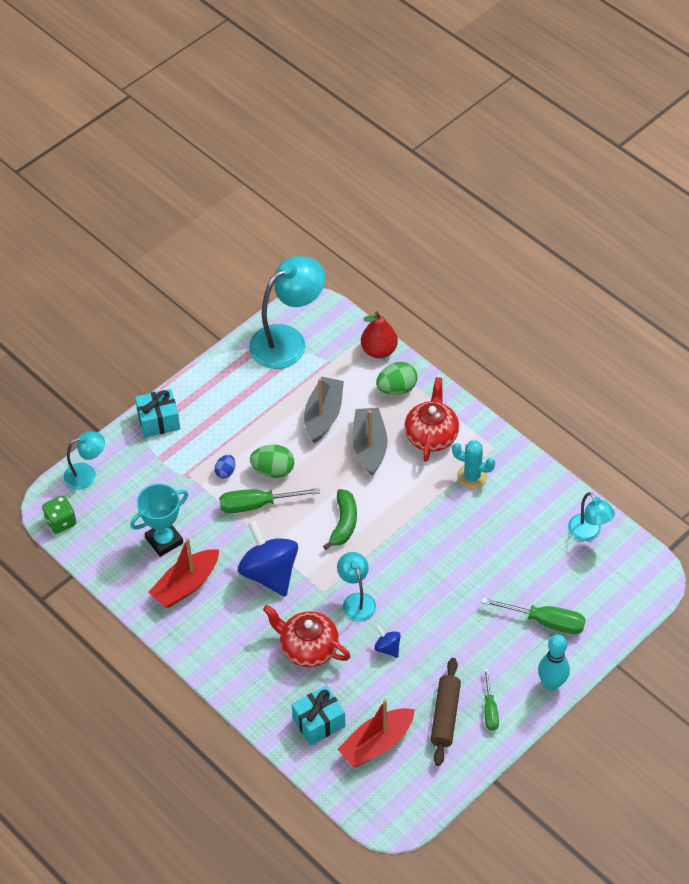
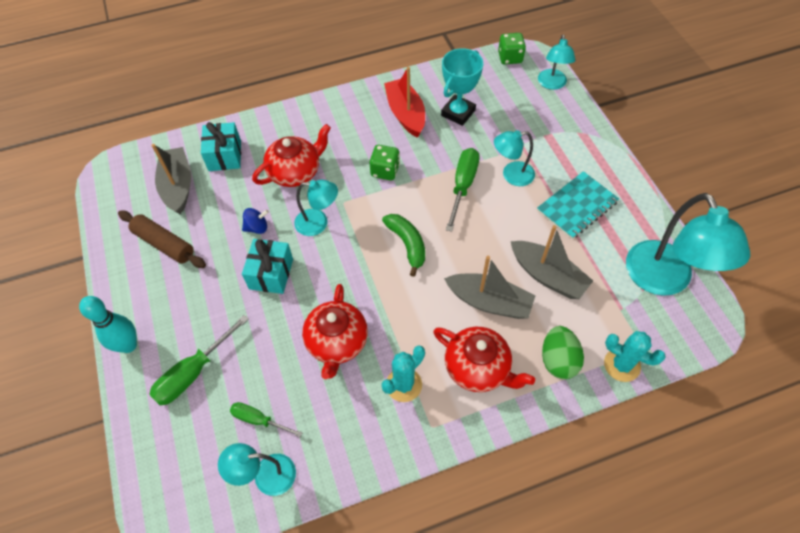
camera: 115 degrees right, 5 degrees up
(158, 421) = (592, 145): turquoise gift -> turquoise gift (271, 274)
(164, 540) = (458, 113): turquoise trophy -> turquoise trophy turned 45 degrees clockwise
(225, 472) = (511, 175): blue egg -> turquoise lamp
(239, 414) = (577, 206): none -> turquoise notebook
(269, 573) = (385, 171): blue spinning top -> green dice
(273, 470) = (496, 211): green egg -> none
(344, 523) = (407, 244): green banana -> green banana turned 150 degrees counterclockwise
(377, 744) = (178, 186): red boat -> grey boat
(379, 350) = (622, 365): red pear -> turquoise cactus
(463, 535) = (337, 342): none -> red teapot
(490, 709) = (143, 281): green screwdriver -> green screwdriver (258, 420)

